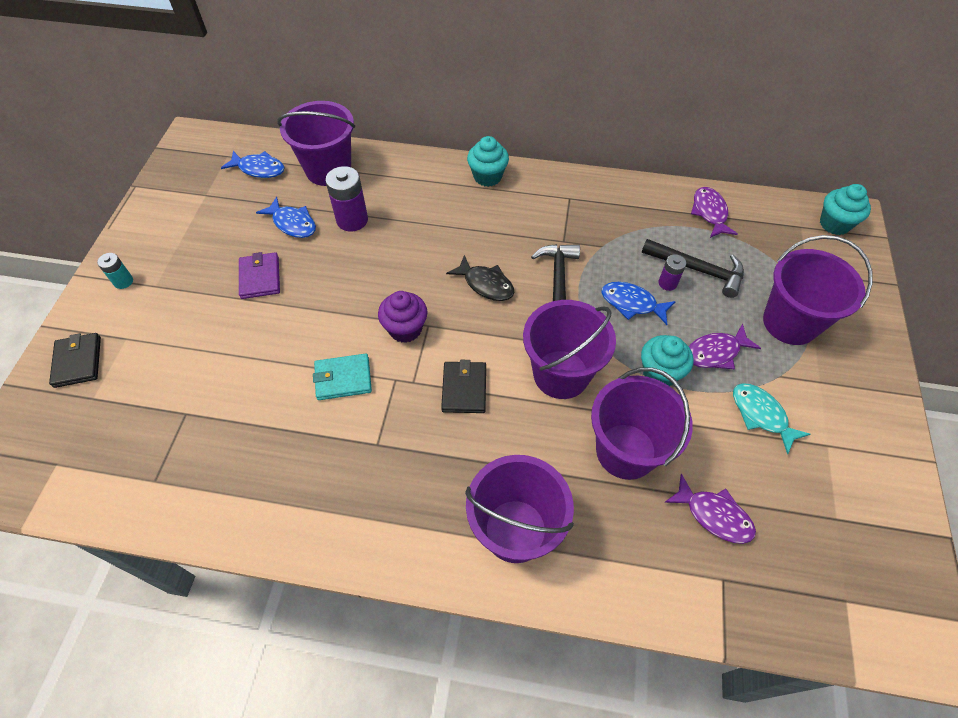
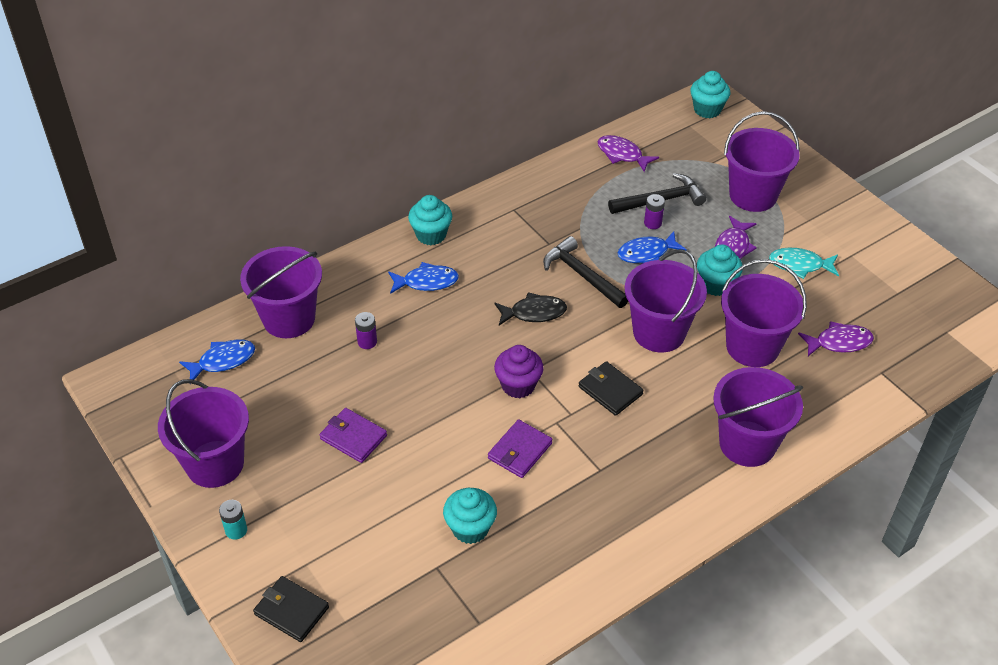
camera: 45 degrees left, 10 degrees down
(170, 230) = (215, 464): none -> purple bucket
(239, 406) = (470, 528): none -> turquoise cupcake
(292, 223) = (320, 380): blue fish -> blue fish (426, 282)
(343, 378) = (520, 451): turquoise wallet -> purple wallet
(352, 220) = (367, 342): purple battery -> purple battery, size x0.56

